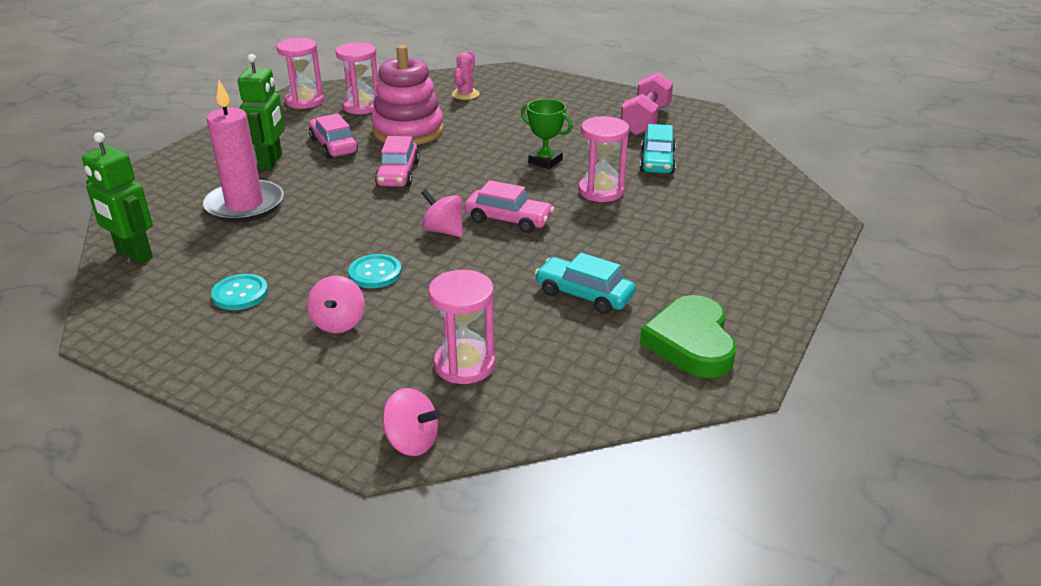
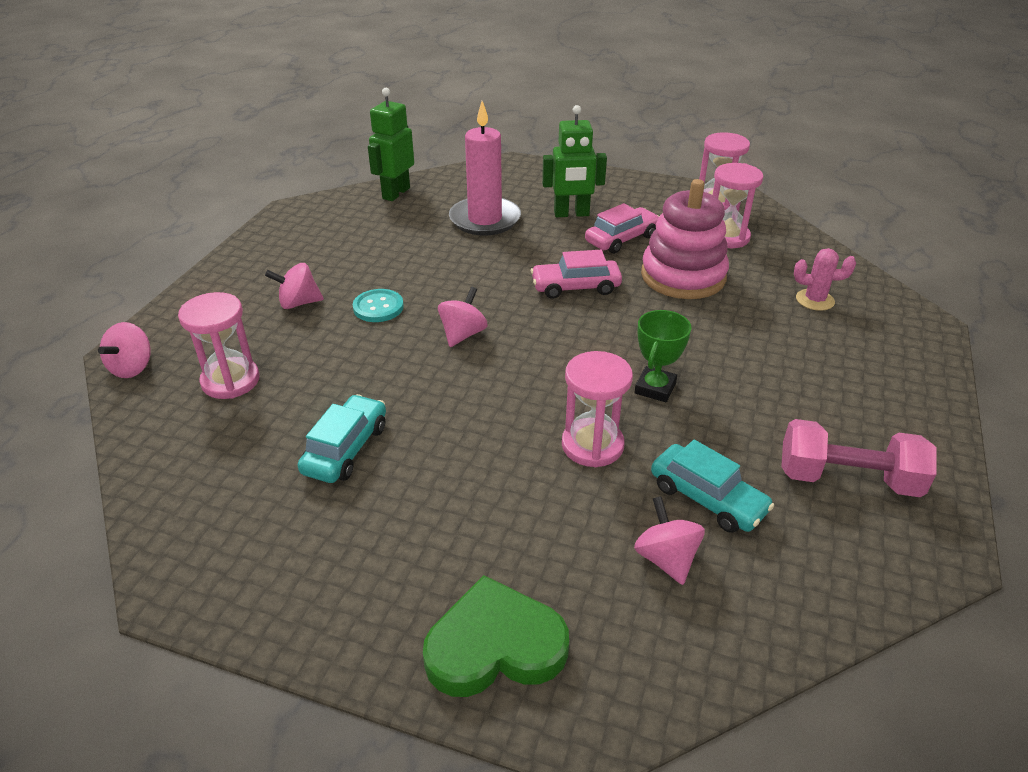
camera: 80 degrees right, 5 degrees up
(240, 294) = (341, 249): turquoise button -> none
(508, 220) = (497, 375): pink car -> none
(657, 161) = (707, 498): turquoise car -> turquoise car turned 135 degrees counterclockwise
(691, 342) = (249, 545): green heart -> green heart (495, 646)
(706, 181) = (666, 558): none -> pink spinning top

